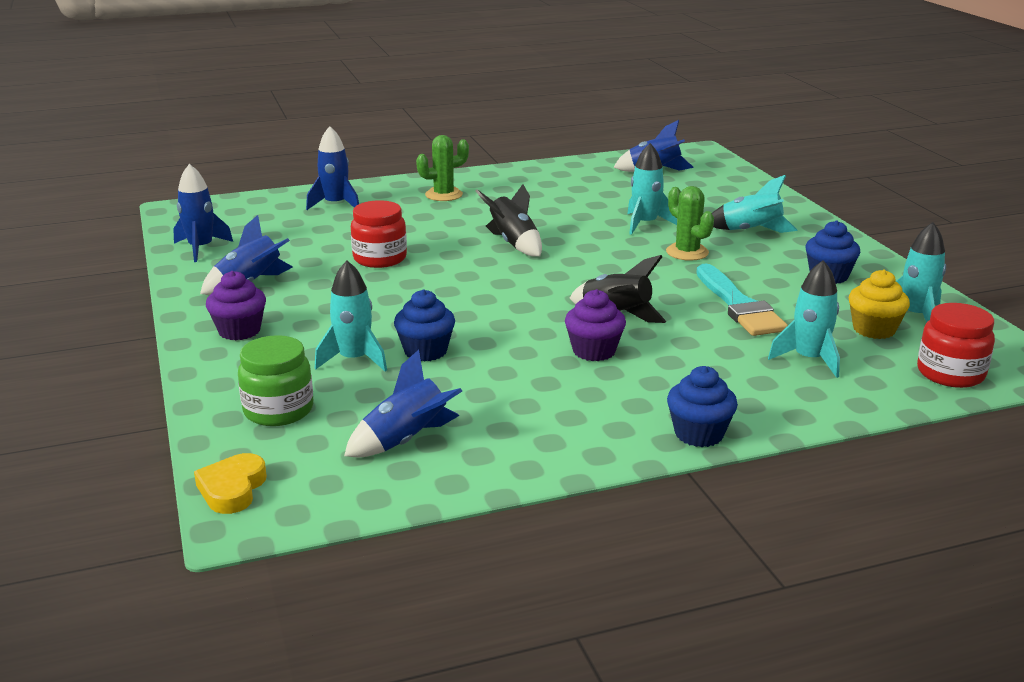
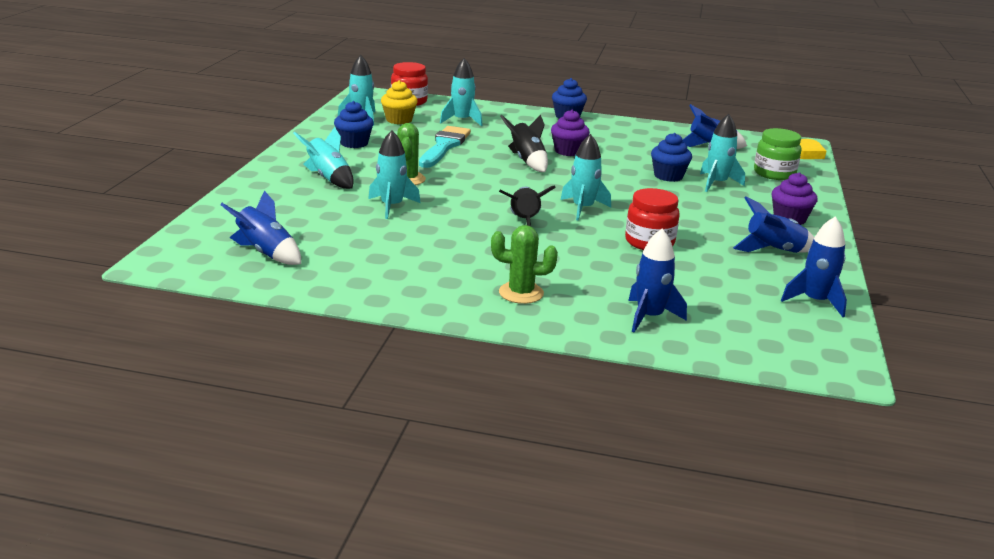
camera: 150 degrees left, 0 degrees up
(477, 273) = (583, 208): none -> turquoise rocket

